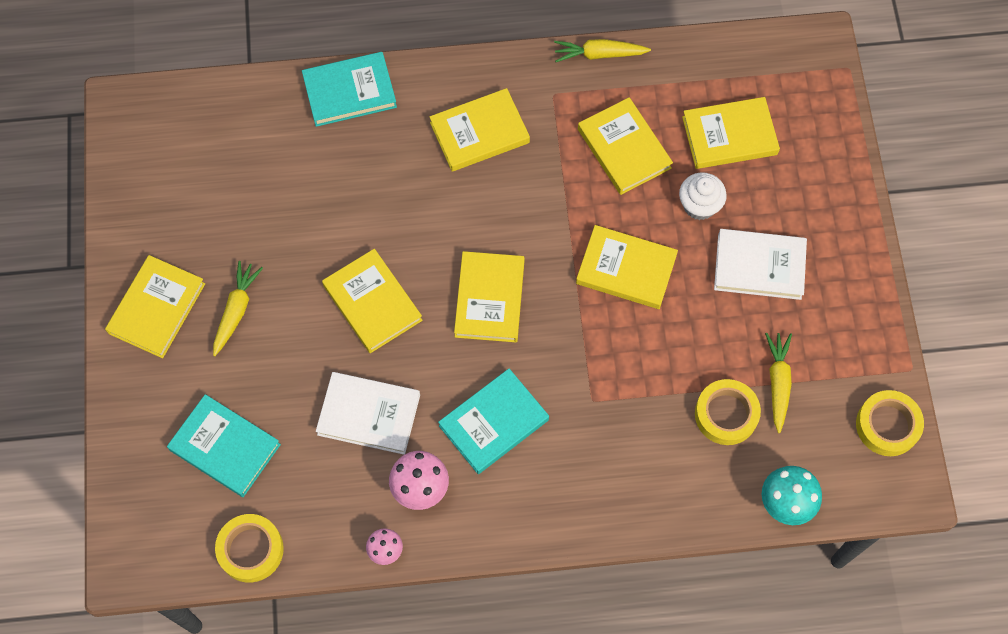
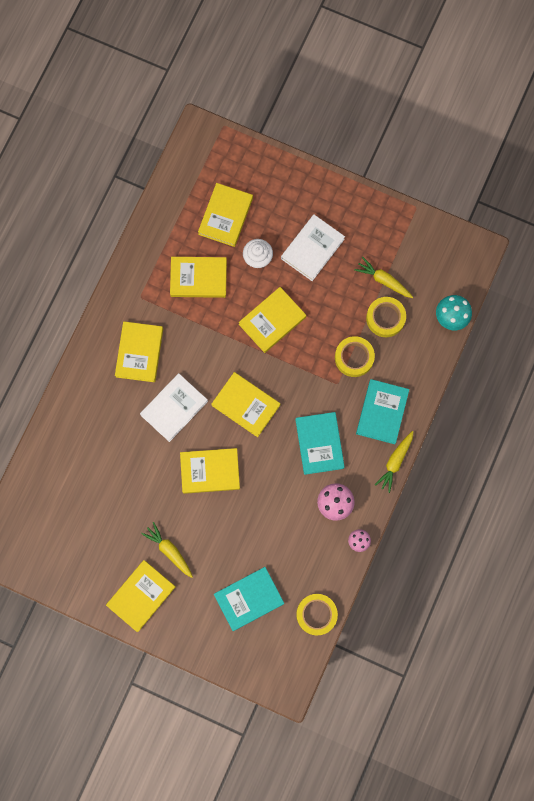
camera: 60 degrees left, 10 degrees up
(157, 308) = (141, 596): yellow book -> yellow book turned 75 degrees clockwise
(349, 92) = (67, 412): turquoise book -> turquoise book (382, 412)
(369, 415) = (275, 509): white book -> white book (174, 408)
(599, 54) = (130, 256): yellow carrot -> yellow carrot (395, 462)
(887, 425) = (439, 239): yellow tape -> yellow tape (354, 358)

